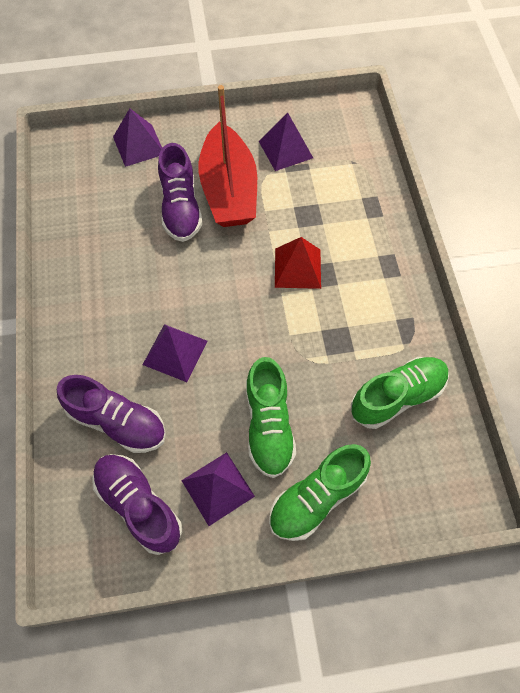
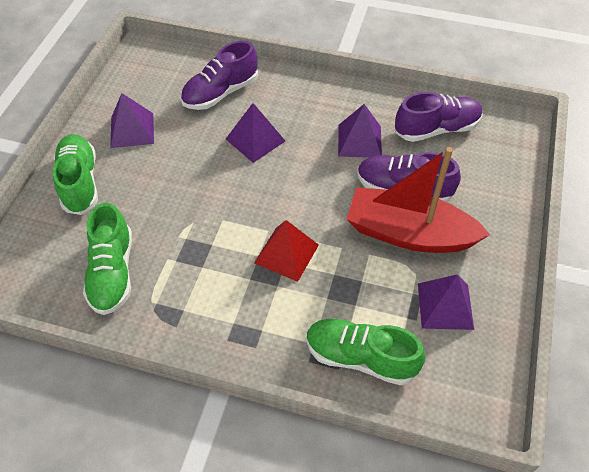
camera: 115 degrees right, 10 degrees down
(138, 145) = (499, 181): purple pyramid -> purple pyramid (359, 141)
(139, 505) = (153, 88): purple shoe -> purple shoe (436, 129)
(269, 425) = (154, 175): green shoe -> green shoe (360, 357)

